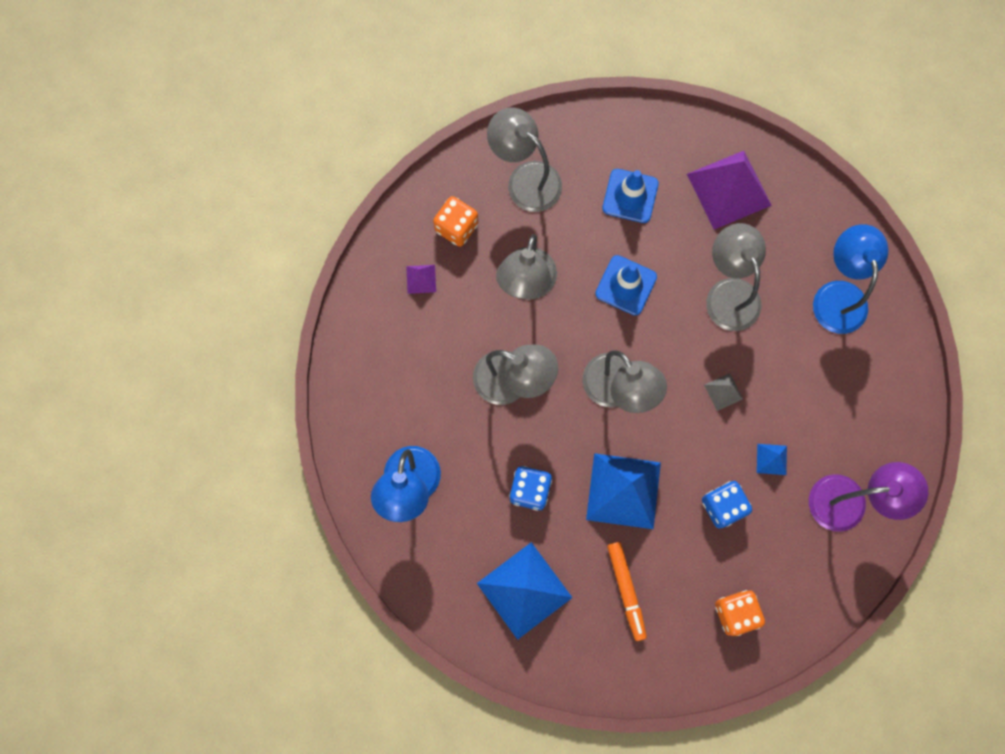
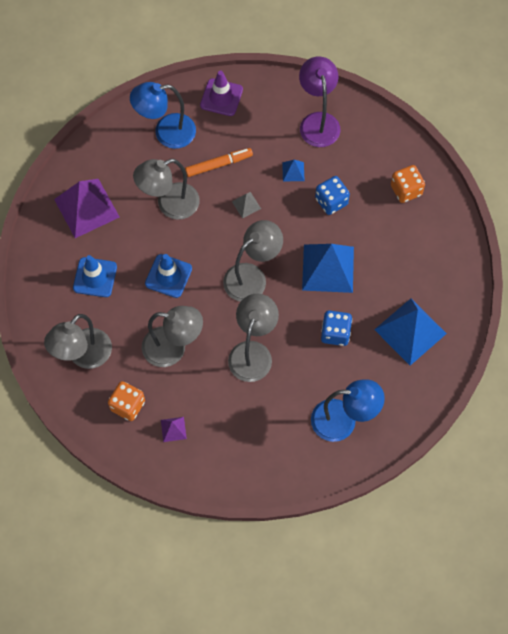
camera: 95 degrees left, 10 degrees down
(626, 590) = (400, 262): orange marker -> orange marker (218, 164)
(891, 372) = (221, 97): none -> purple traffic cone

